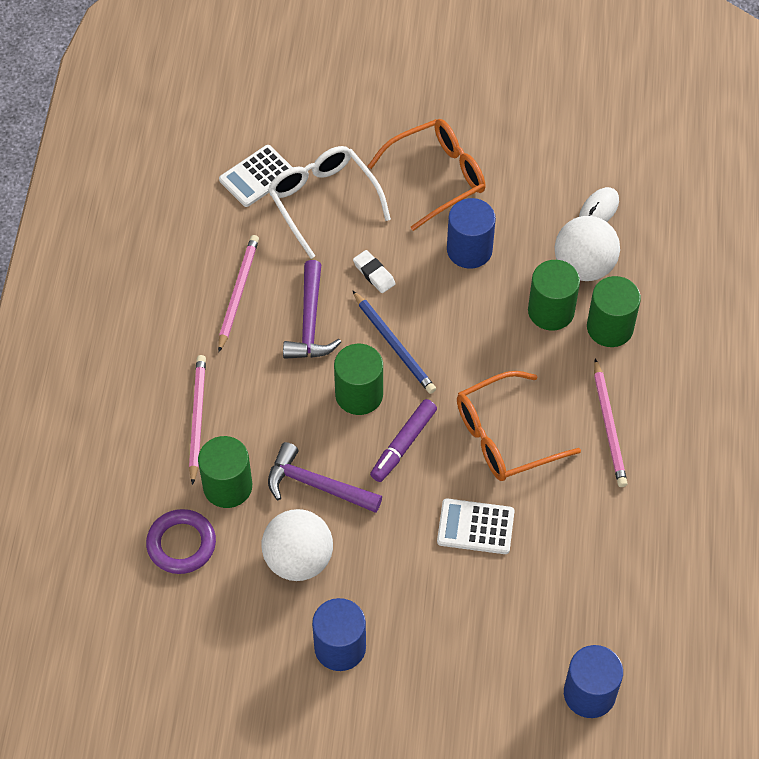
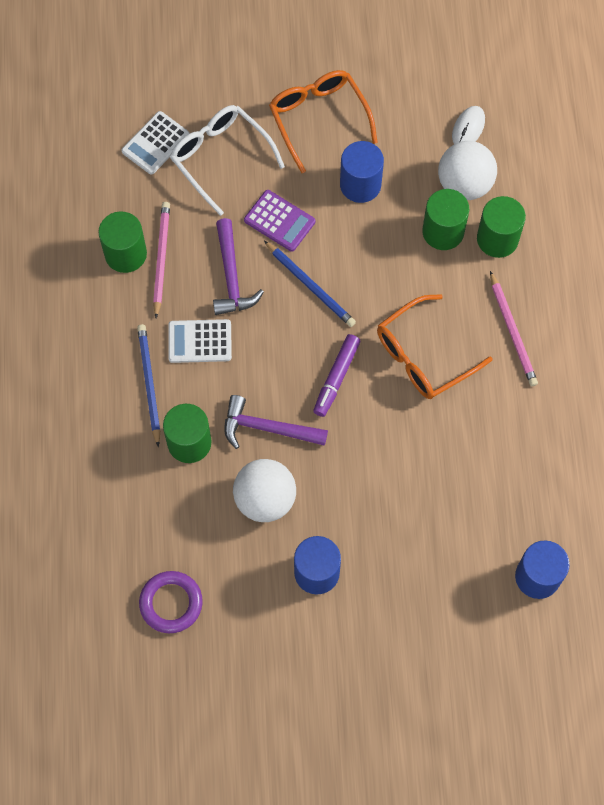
camera: 10 degrees left, 10 degrees up
(181, 544) = (159, 502): purple ring -> purple ring (171, 603)
(197, 418) = (149, 384): pink pencil -> blue pencil
(359, 394) = (288, 338): green cylinder -> green cylinder (125, 254)
(374, 274) = (279, 221): white eraser -> purple calculator
(437, 177) = (318, 119): orange glasses -> orange glasses turned 75 degrees counterclockwise
(475, 527) = (413, 443): white calculator -> white calculator (200, 341)

